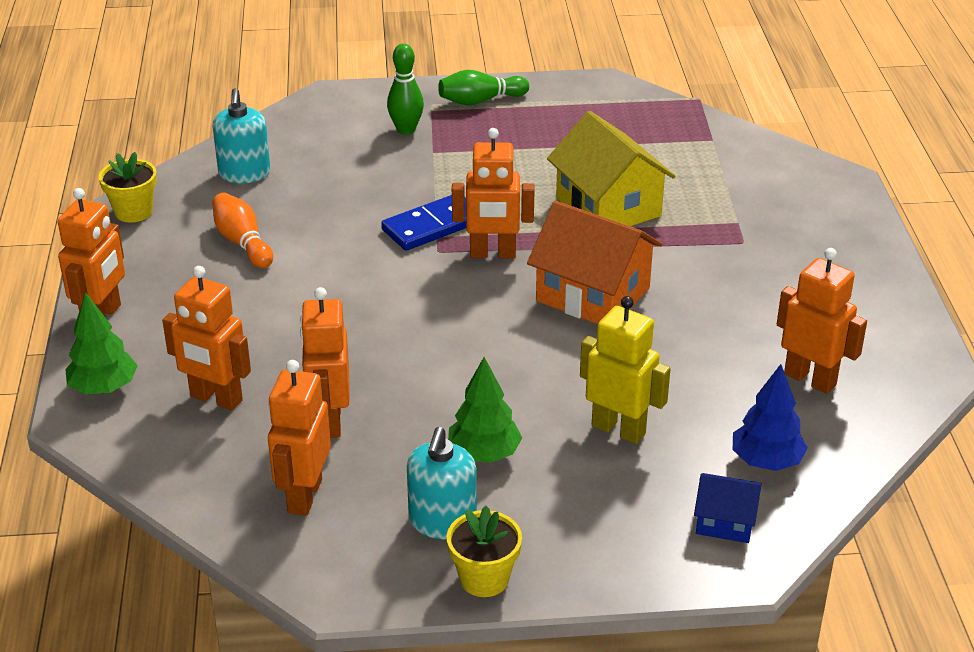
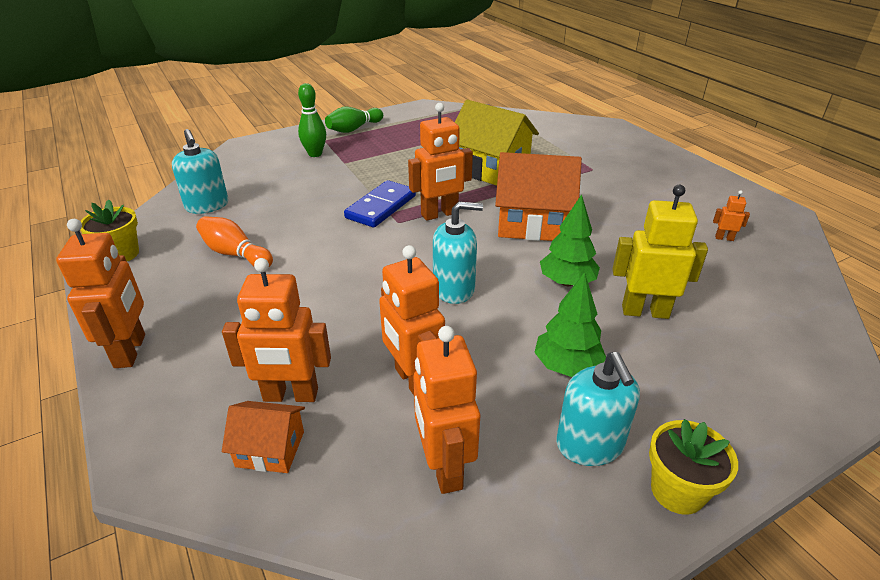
camera: 25 degrees left, 0 degrees up
(104, 388) = (165, 422): green tree -> green tree (567, 282)
(175, 436) = (270, 449): none -> orange house
(437, 346) = (454, 289): none -> turquoise soap dispenser
(725, 521) = (792, 358): blue house -> none
(766, 461) = (764, 302): blue tree -> none
(810, 379) = (724, 238): orange robot -> orange robot, size x0.45

